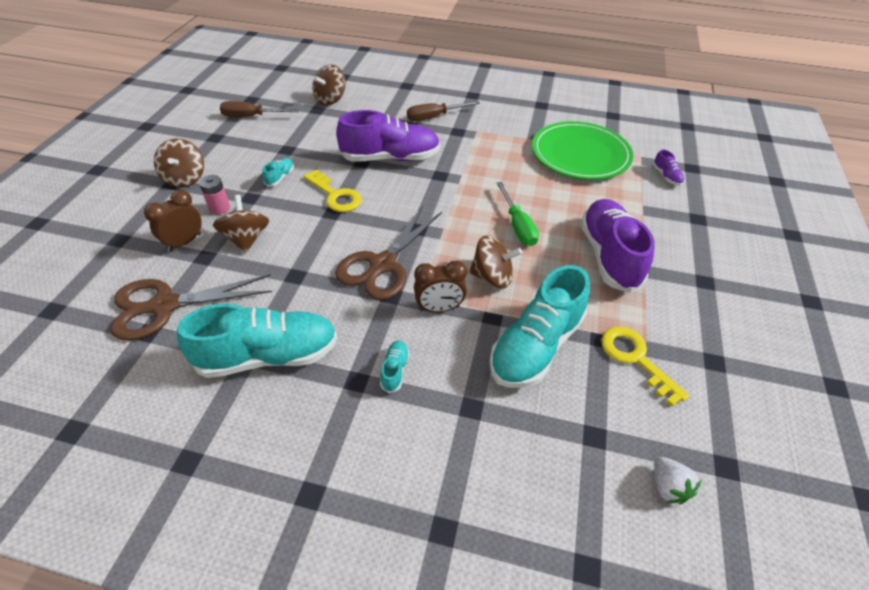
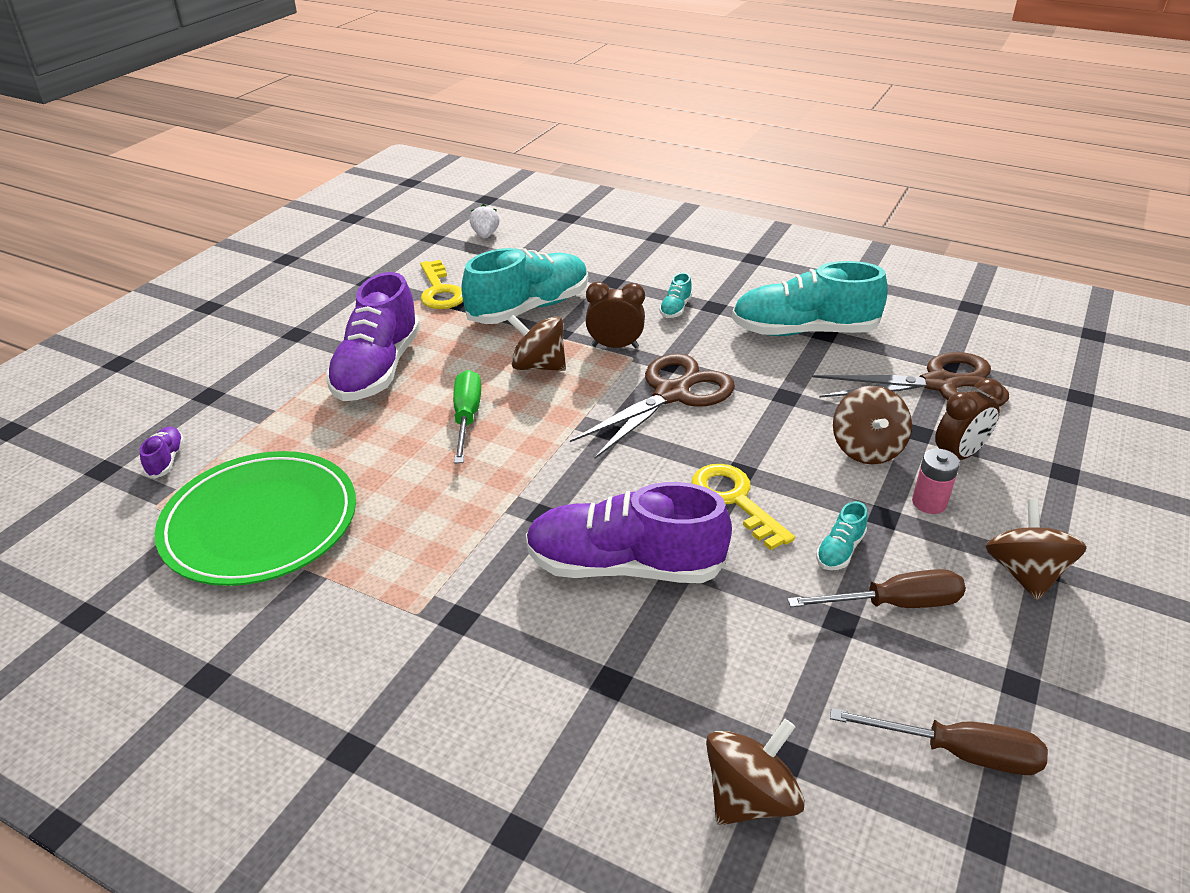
camera: 165 degrees left, 10 degrees down
(434, 117) = (491, 675): brown screwdriver -> brown screwdriver (894, 604)

